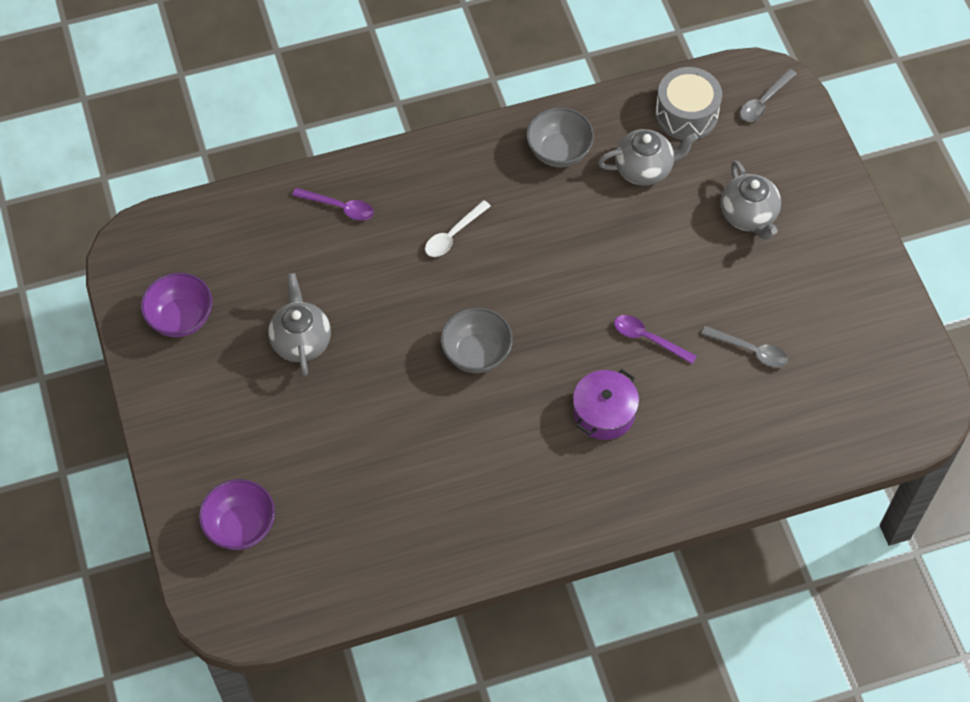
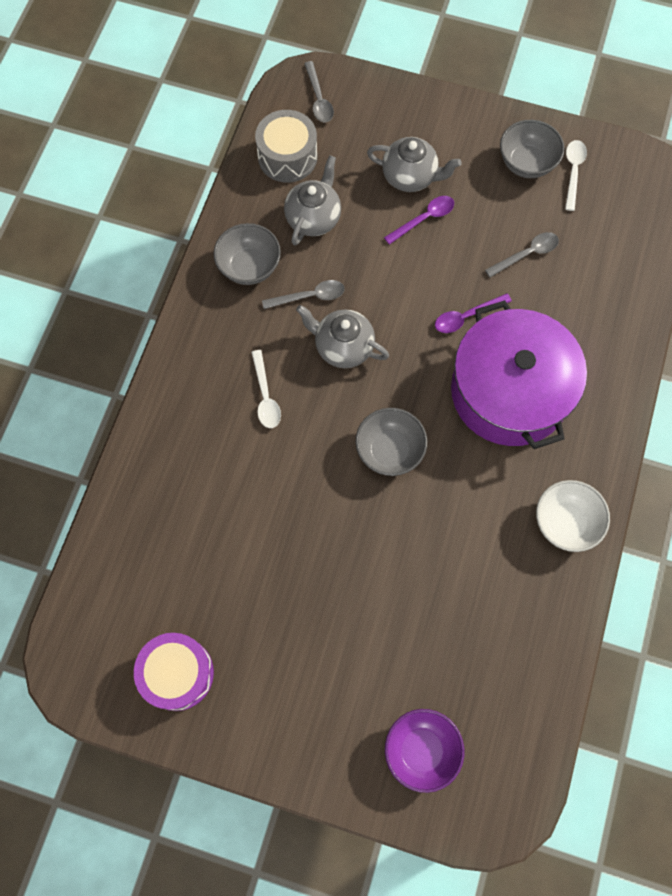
camera: 55 degrees left, 10 degrees up
(181, 318) = (178, 673): purple bowl -> purple drum
(301, 341) = (276, 583): grey teapot -> grey teapot (342, 347)
(339, 207) = (169, 468): purple spoon -> purple spoon (424, 219)
(516, 525) = (565, 523): none -> white bowl
(568, 211) = (309, 296): none -> grey spoon
(604, 413) = (509, 391): purple pot -> purple pot, size x2.03
(844, 297) = (526, 163): none -> grey bowl
(869, 340) = (573, 172): none -> white spoon

